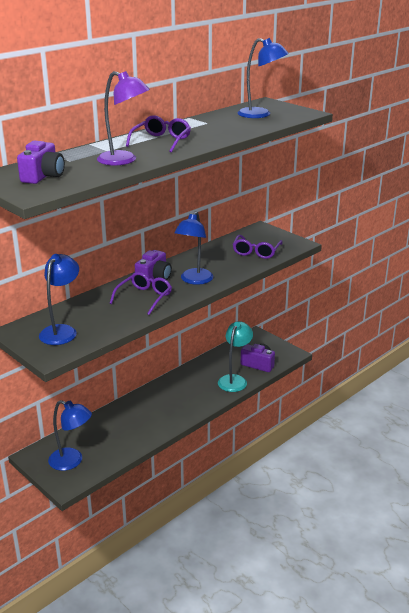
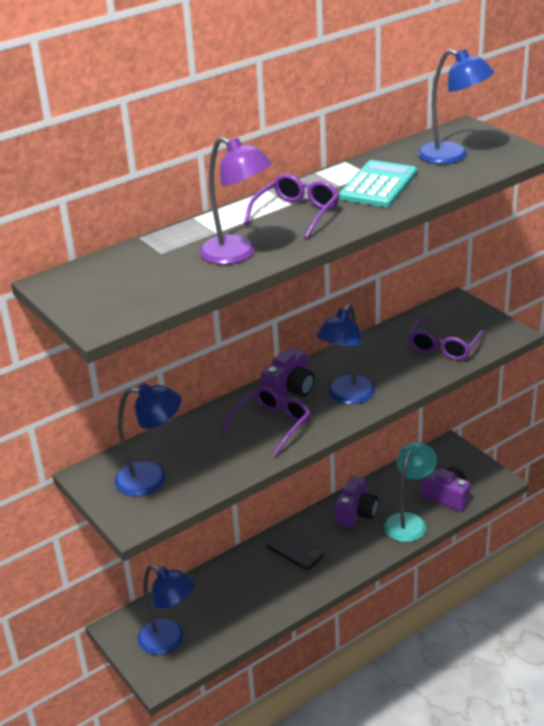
camera: 10 degrees right, 5 degrees up
(43, 176) = (121, 285): purple camera -> purple camera (356, 513)
(62, 331) = (152, 478): blue lamp -> blue lamp turned 60 degrees clockwise
(157, 401) = (294, 551): none -> black phone
(214, 128) = (378, 185): none -> turquoise calculator

